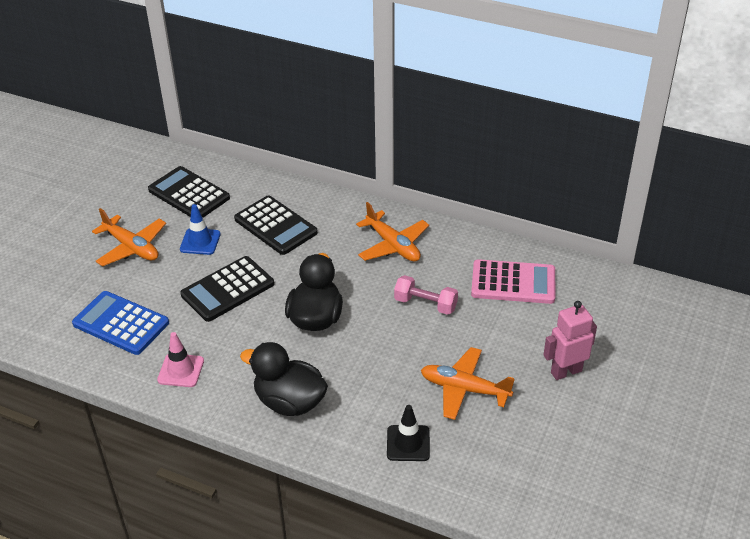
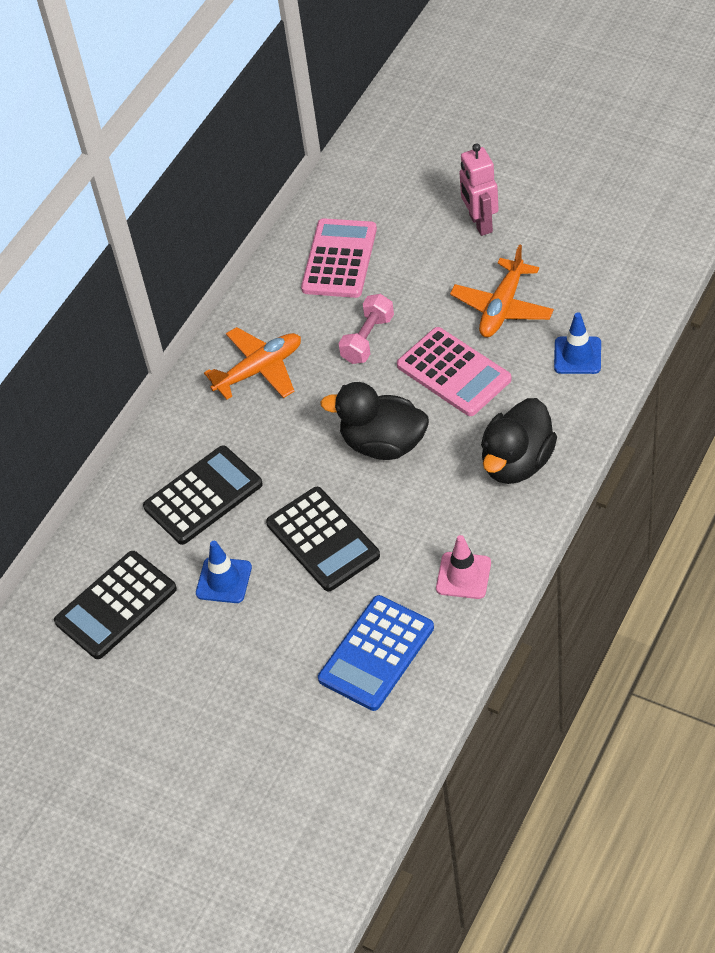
camera: 80 degrees left, 10 degrees up
(132, 247) = (225, 662): orange plane -> none
(389, 358) = (453, 372): none -> pink calculator
(408, 443) = (577, 355): black traffic cone -> blue traffic cone

